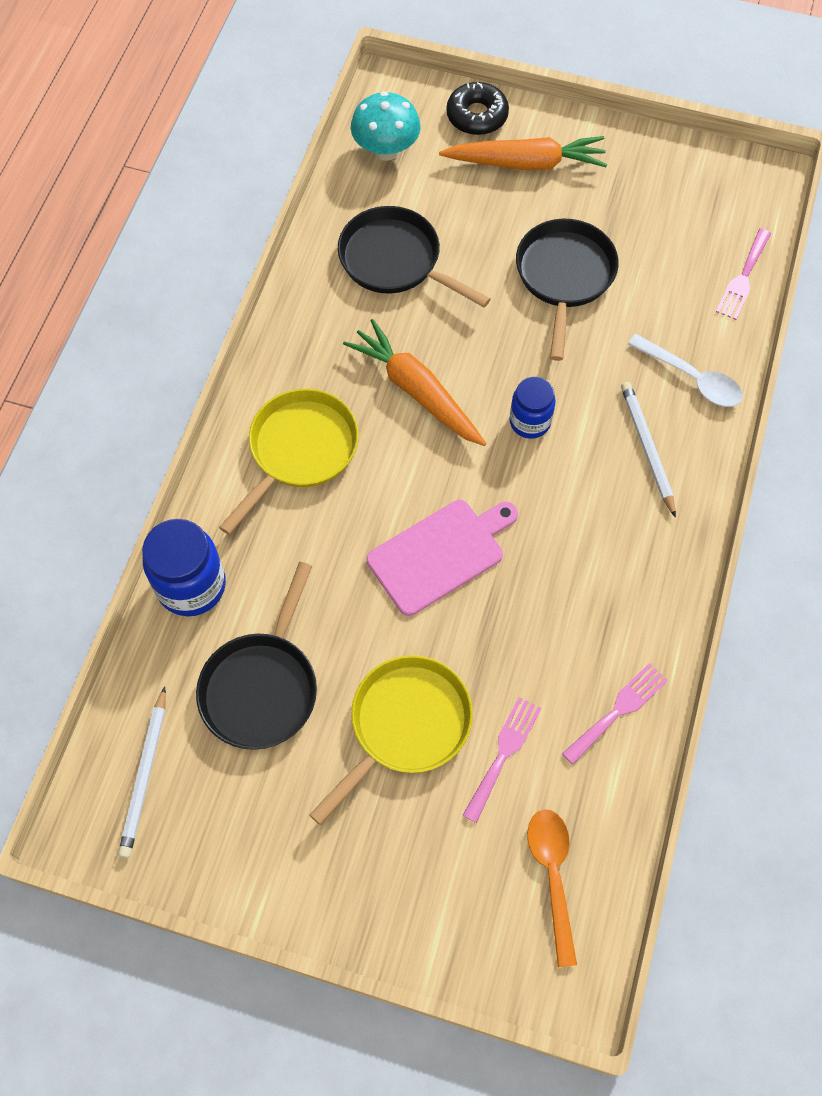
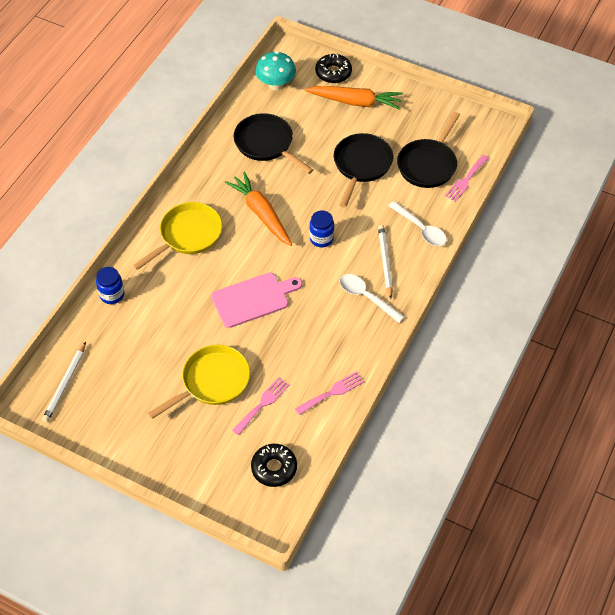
camera: 10 degrees right, 10 degrees down
(191, 586) = (112, 295): blue jar -> blue jar, size x0.63
(262, 687) = (138, 350): black pan -> black pan (428, 164)
(552, 876) = (274, 468): orange spoon -> black donut
(632, 519) = (366, 297): none -> white spoon

